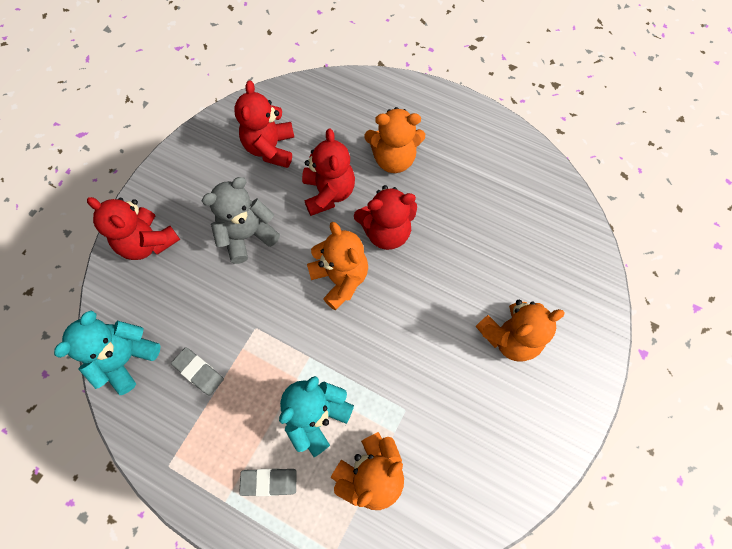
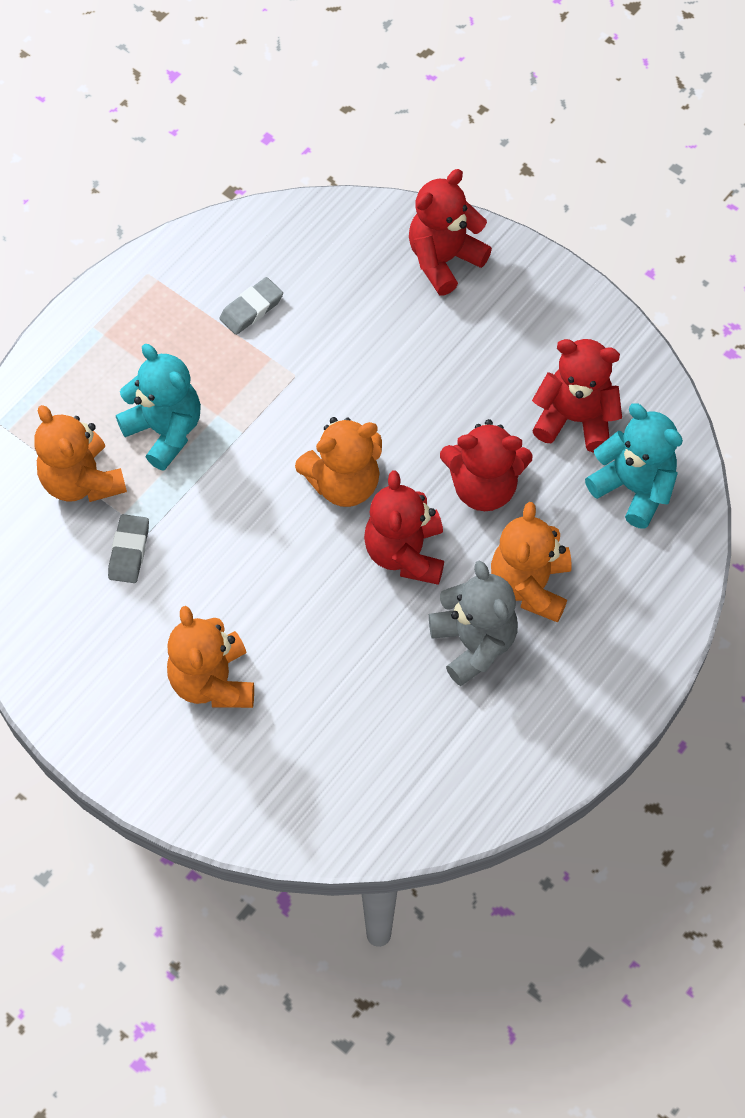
camera: 100 degrees right, 5 degrees down
(126, 358) = (286, 233): turquoise teddy bear -> turquoise teddy bear (633, 488)
(247, 235) = (432, 377): grey teddy bear -> grey teddy bear (473, 643)
(269, 482) = (102, 373): grey eraser -> grey eraser (129, 551)

